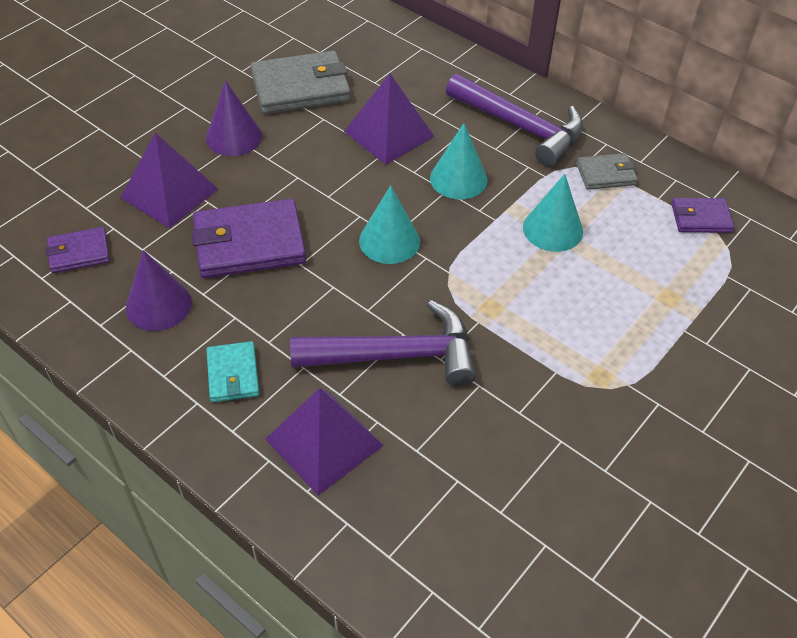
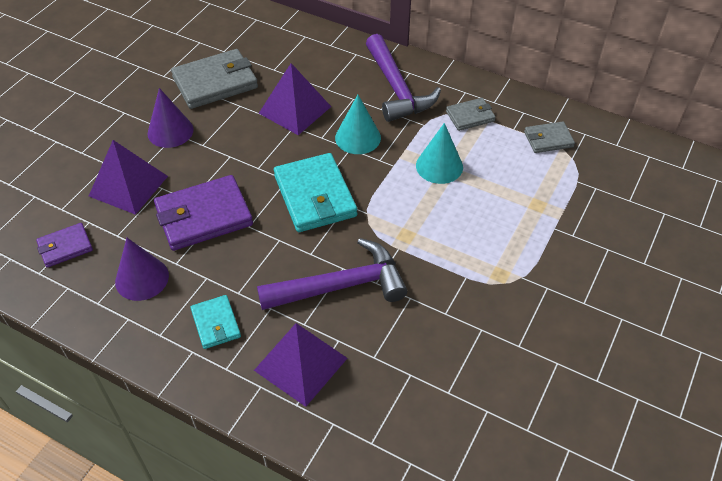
camera: 10 degrees left, 0 degrees up
(389, 241) = (315, 196): turquoise cone -> turquoise wallet
(521, 127) = (397, 89): purple hammer -> purple hammer turned 45 degrees clockwise
(701, 218) = (548, 139): purple wallet -> grey wallet

